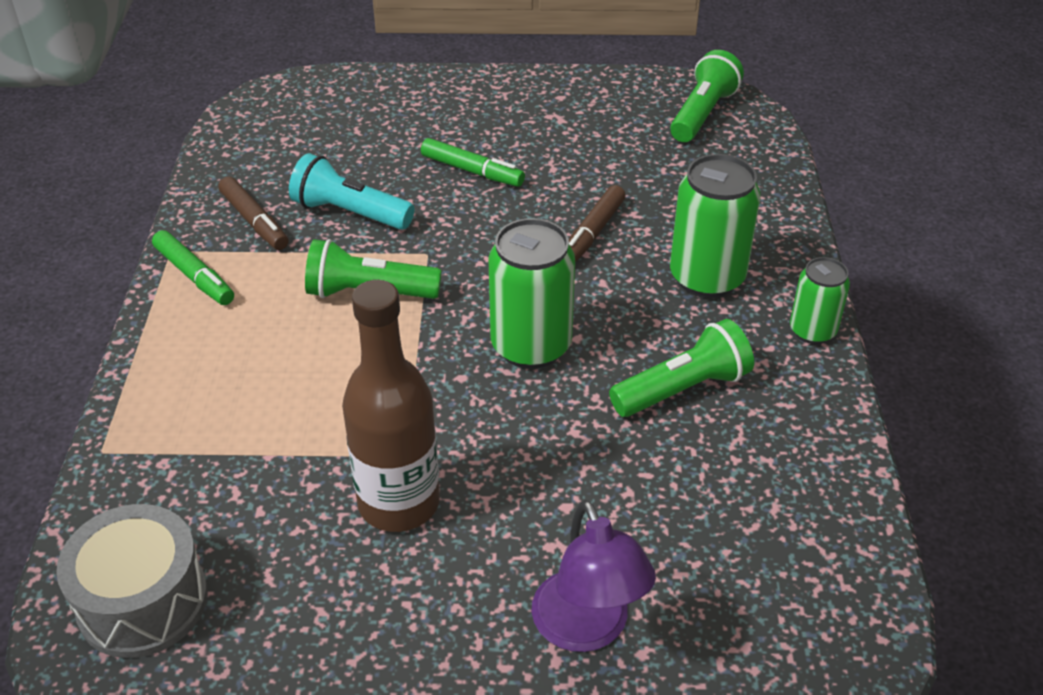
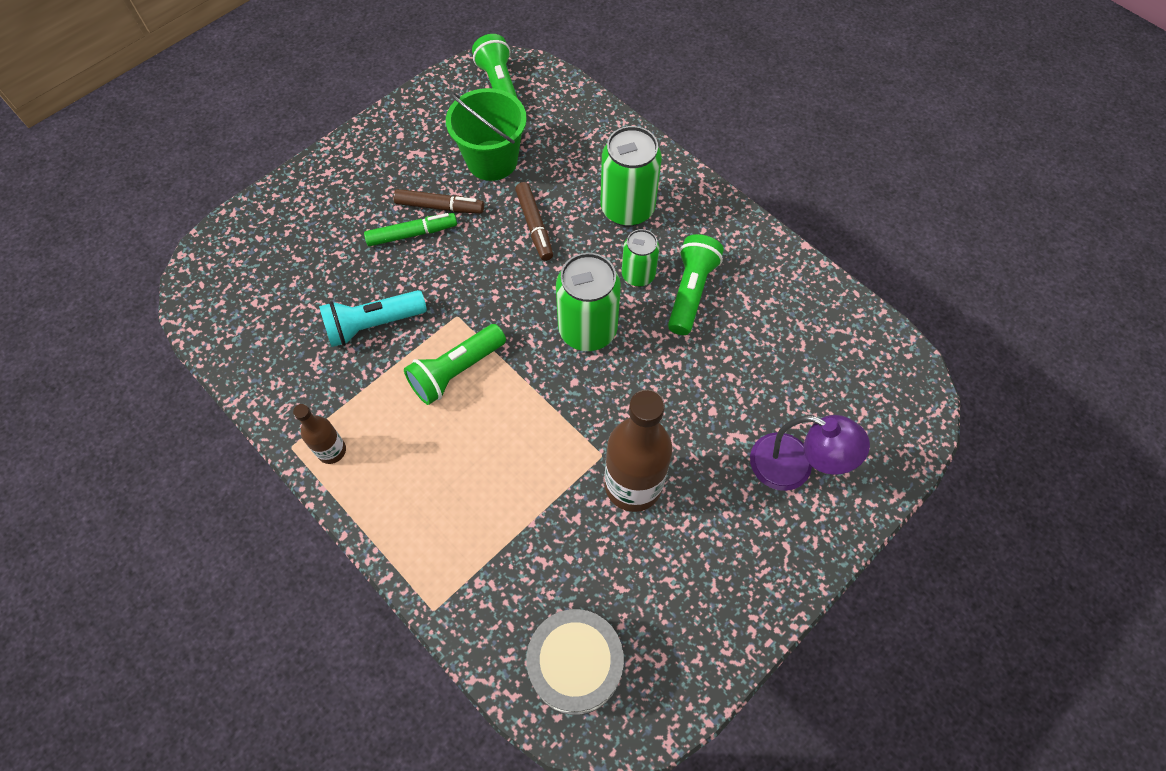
camera: 45 degrees left, 20 degrees up
(194, 276) = (332, 451): green marker -> brown bottle
(254, 221) = (318, 380): brown marker -> brown marker (440, 207)
(620, 161) = (492, 160): none -> green bucket
(812, 331) = (712, 202): green can -> green can (638, 275)

